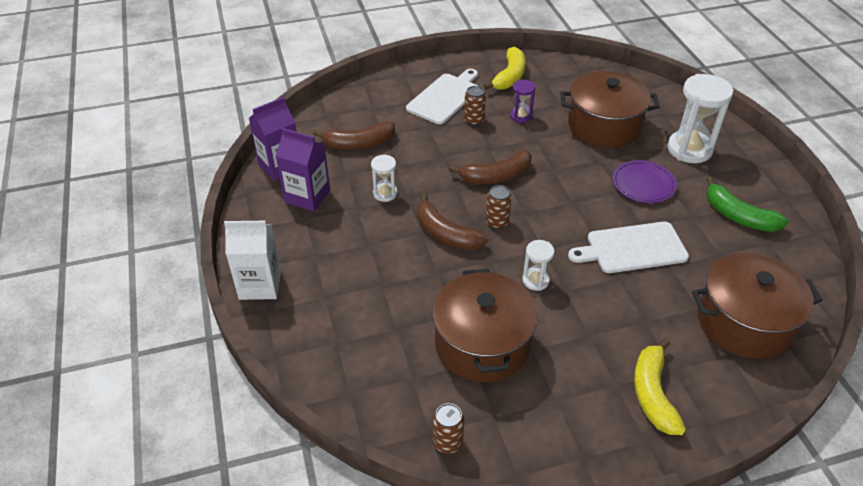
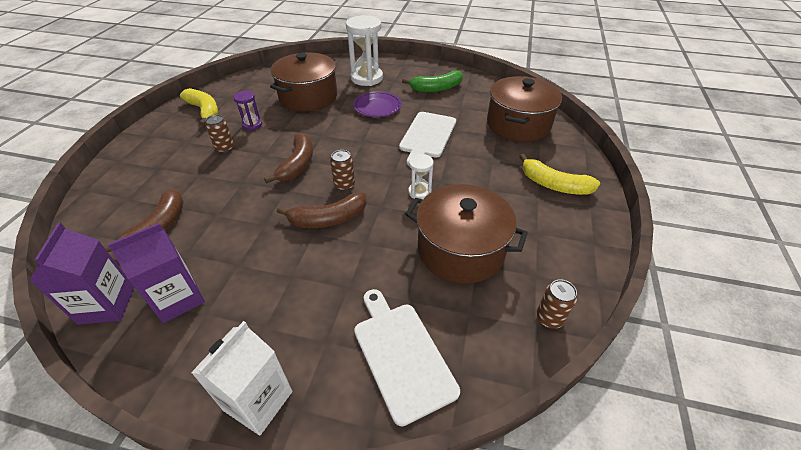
camera: 60 degrees left, 0 degrees up
(385, 193) = (242, 237): white hourglass -> none
(445, 97) = (178, 151): white cutting board -> white cutting board (401, 355)

